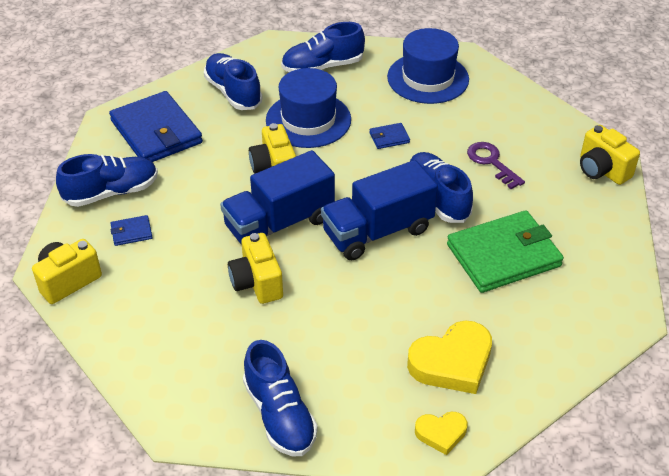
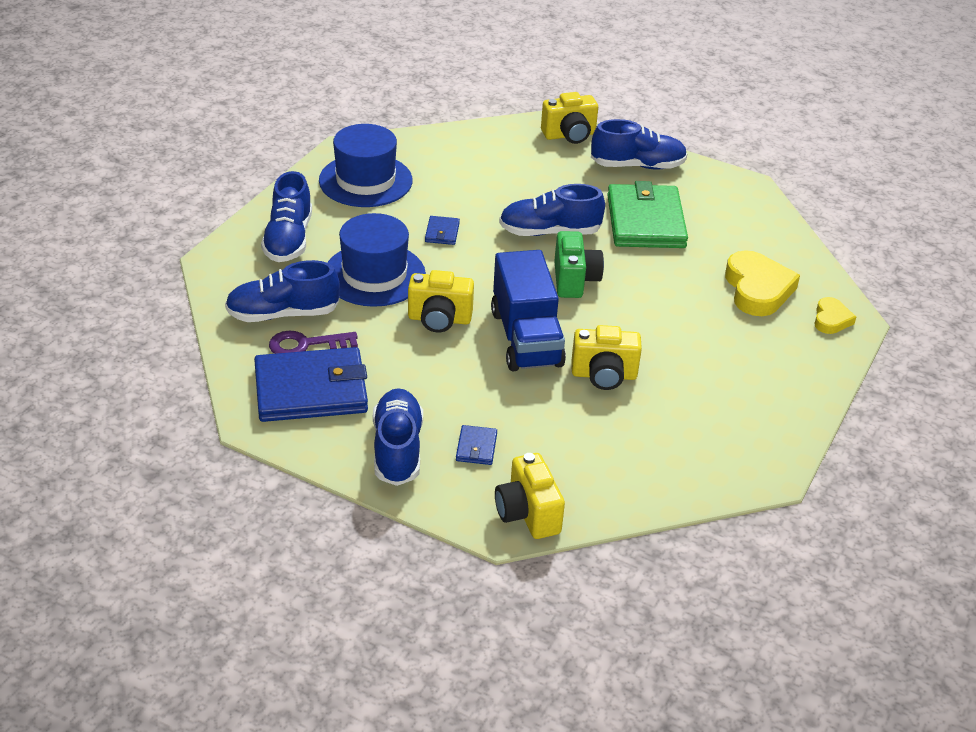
camera: 70 degrees left, 5 degrees down
(280, 415) = (778, 404): blue shoe -> blue shoe (637, 166)
(377, 231) = (574, 280): blue truck -> green camera
(492, 162) = (521, 187): purple key -> purple key (306, 345)

